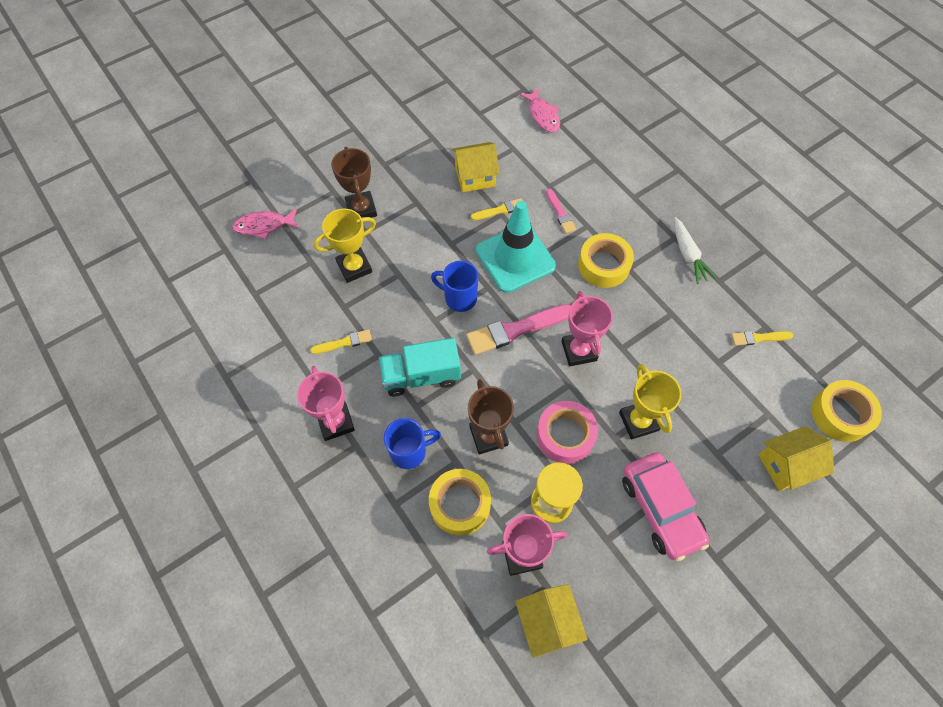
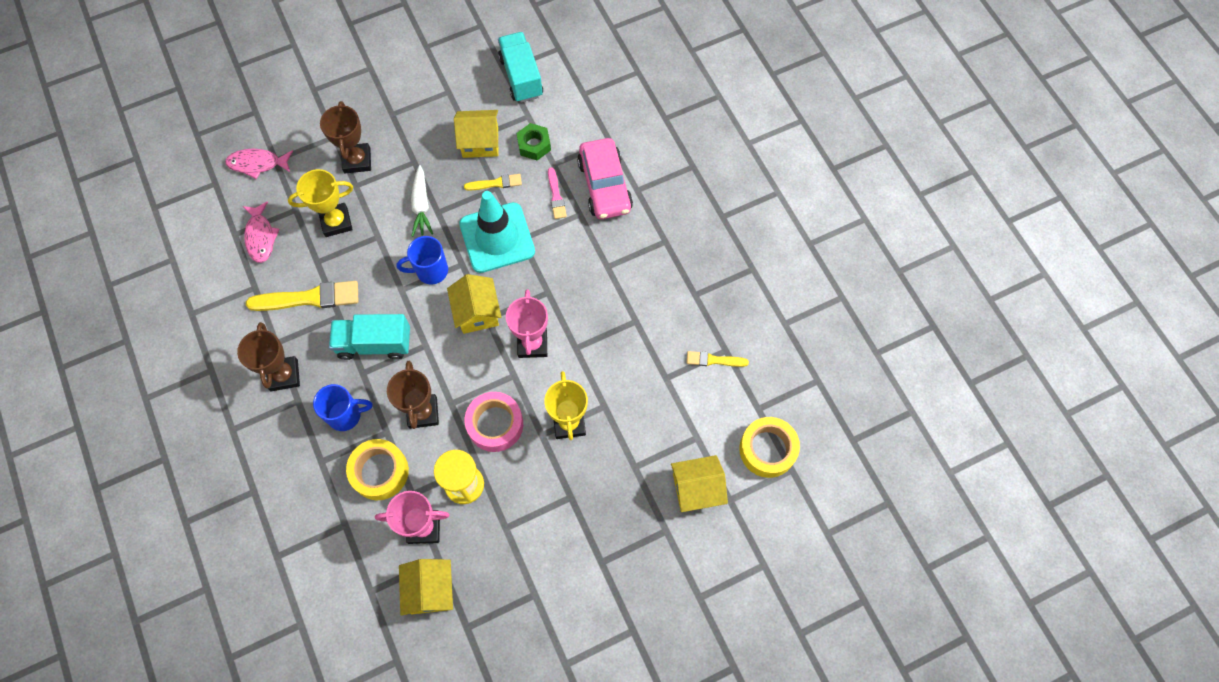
camera: 10 degrees right, 5 degrees up
(336, 422) = (284, 375): pink trophy -> brown trophy
(344, 342) = (309, 298): yellow brush -> yellow brush, size x1.84
(459, 298) = (430, 271): blue mug -> blue mug turned 45 degrees counterclockwise
(497, 117) = (521, 77): none -> turquoise truck
(516, 330) = (477, 312): pink brush -> yellow house
(526, 172) = (534, 145): none -> green nut
(543, 115) = (569, 82): pink fish -> pink fish (260, 237)
(603, 265) = (583, 259): yellow tape -> none
(660, 509) = (564, 508): pink car -> pink car (605, 186)
(688, 255) = (672, 262): white carrot -> white carrot (421, 205)

